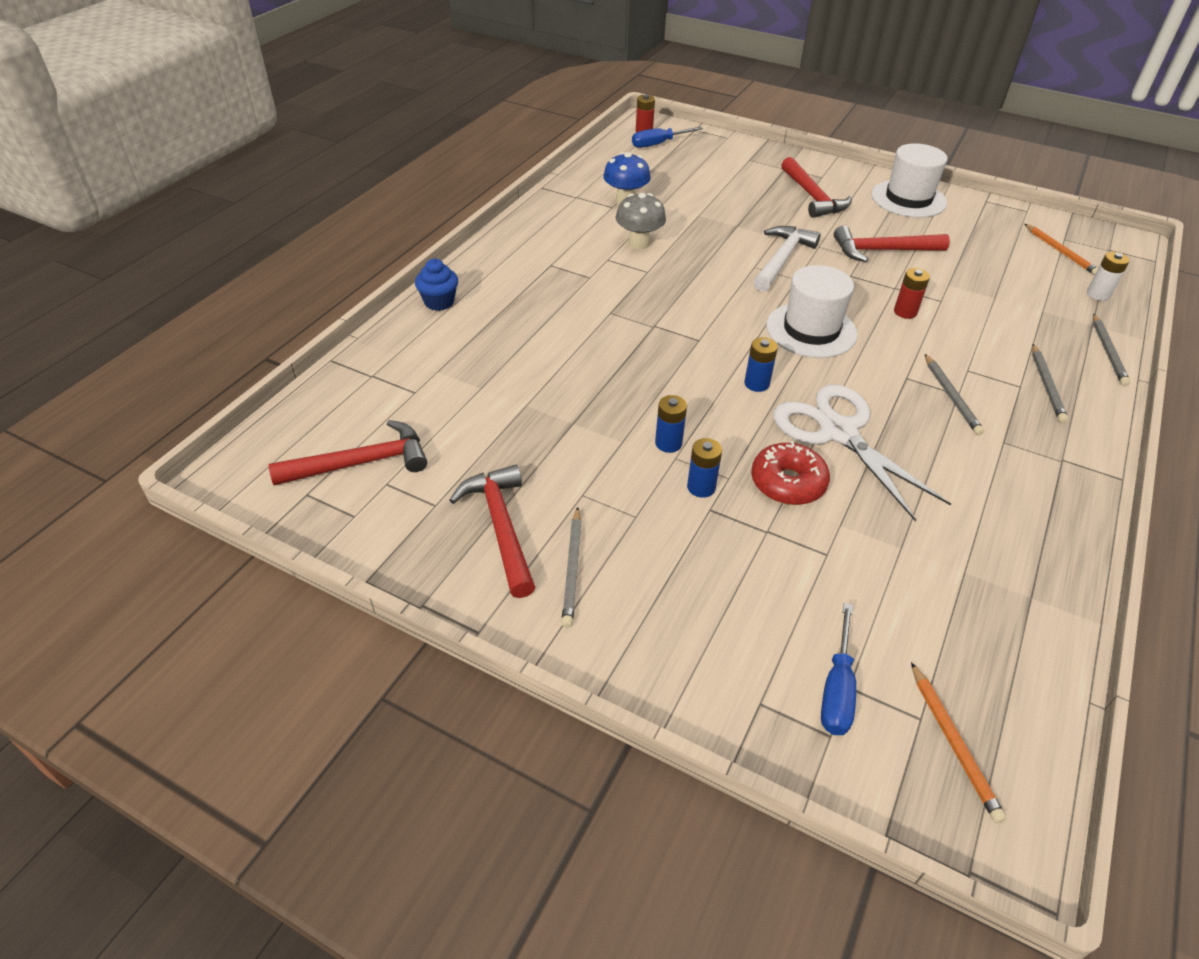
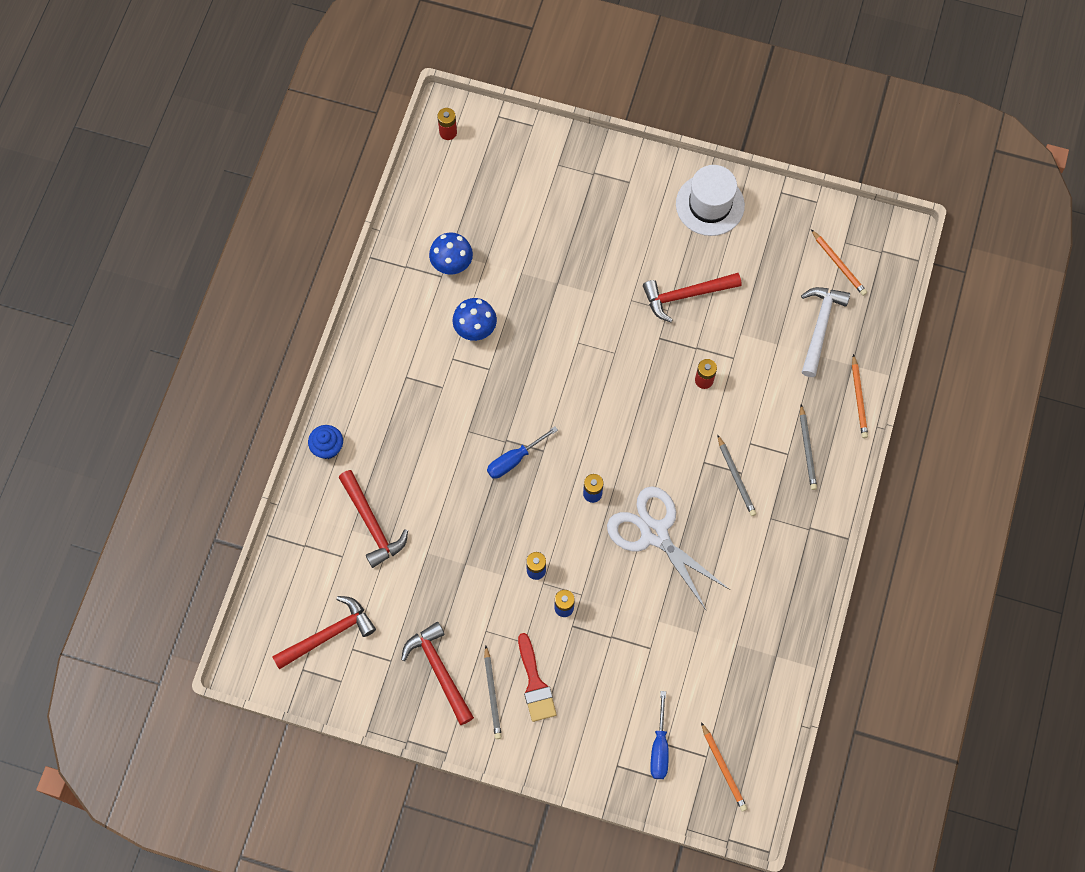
camera: 10 degrees left, 25 degrees up
(639, 243) = (475, 329): grey mushroom -> blue mushroom
(641, 567) = (535, 684): none -> red brush
(658, 144) = (466, 153): blue screwdriver -> blue screwdriver (514, 459)
(781, 260) = (600, 328): white hammer -> white hammer (820, 327)
(787, 483) = (622, 591): red donut -> none
(811, 330) = (630, 420): white hat -> none
(812, 196) = (622, 219): red hammer -> red hammer (372, 523)
(1098, 294) = (862, 322): white battery -> none
(1108, 352) = (858, 398): grey pencil -> orange pencil

